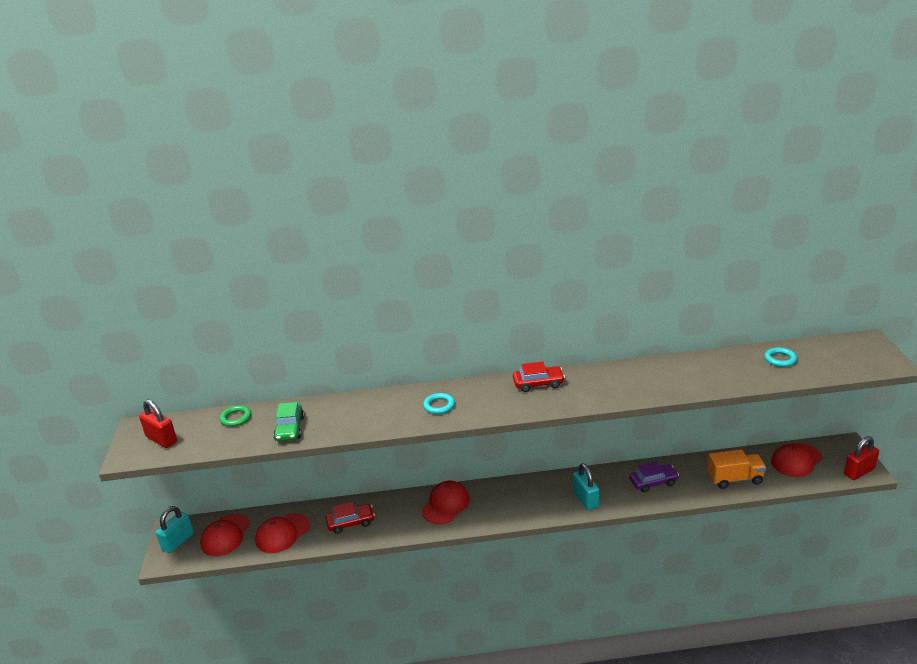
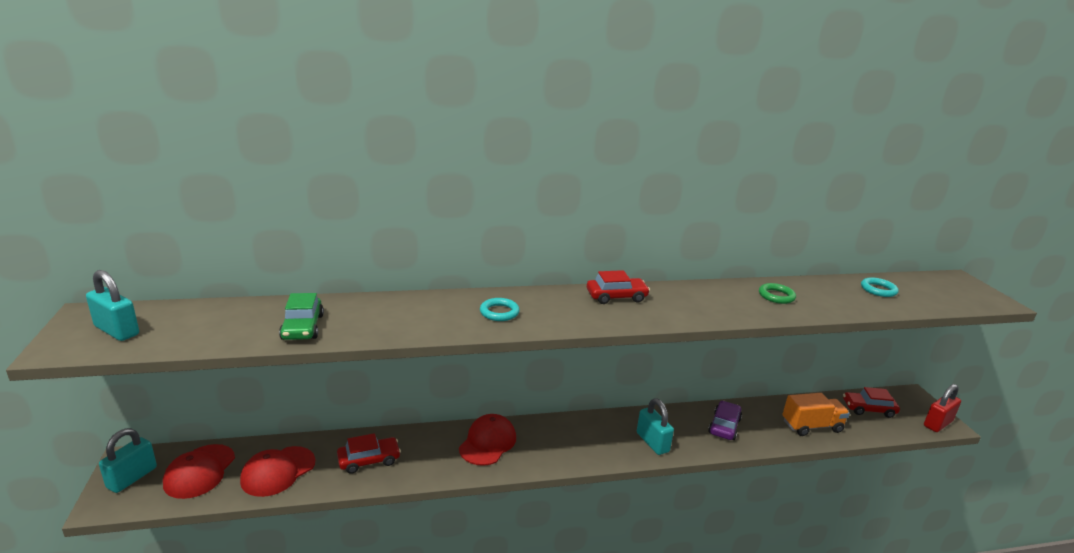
camera: 10 degrees left, 5 degrees down
(161, 439) = (117, 330): red padlock -> turquoise padlock
(236, 418) = (229, 311): green ring -> green ring (776, 296)
(653, 482) = (724, 426): purple car -> purple car turned 45 degrees counterclockwise
(796, 460) = (868, 409): red cap -> red car

